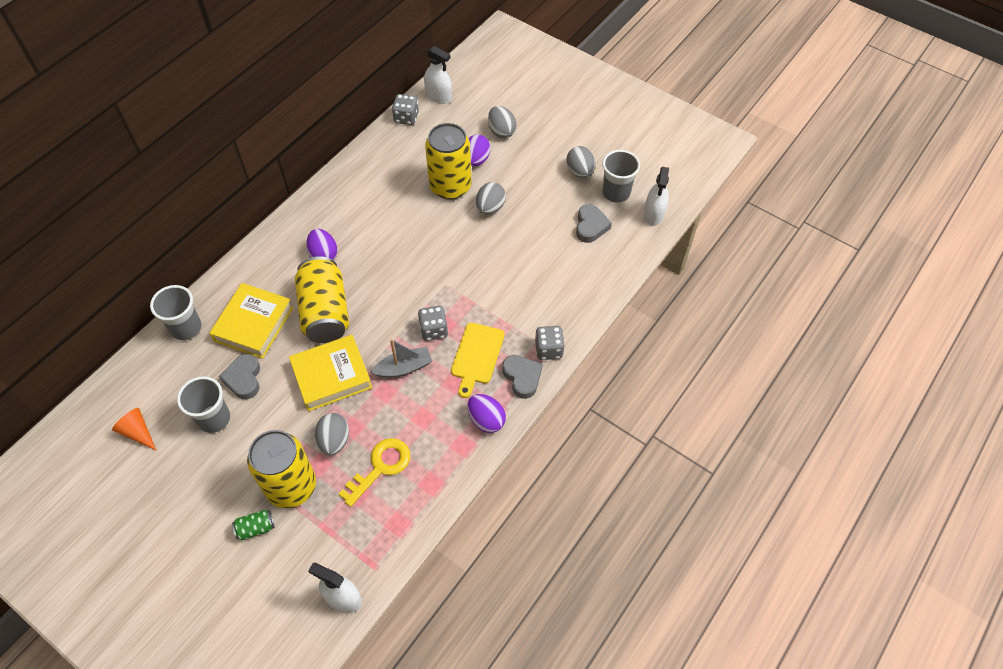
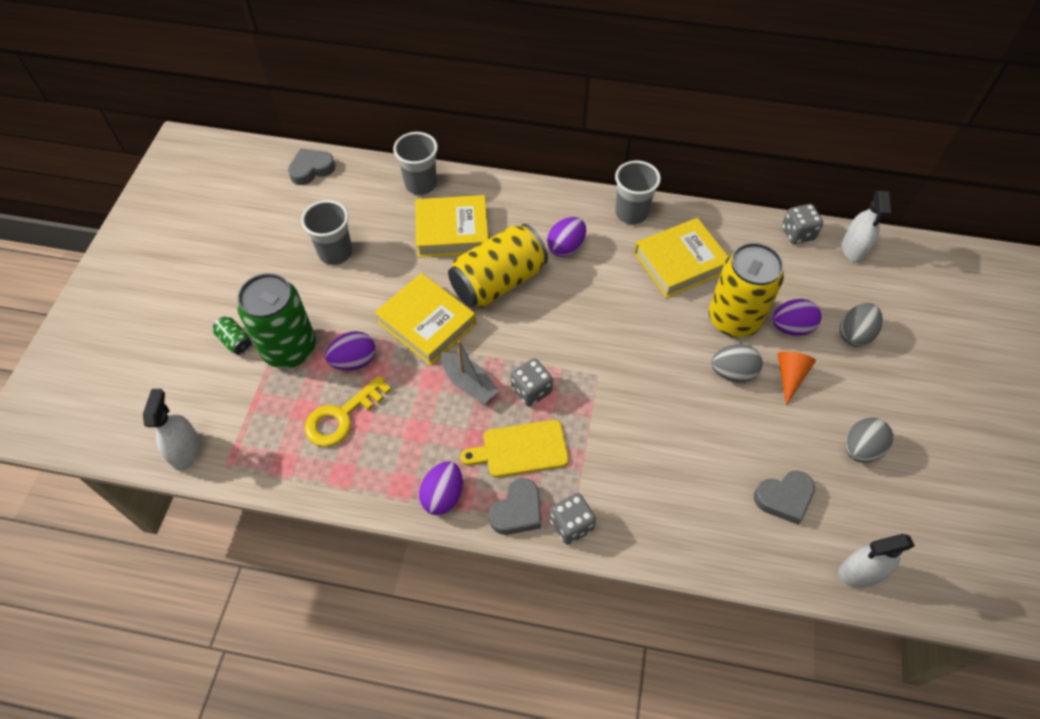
camera: 65 degrees right, 0 degrees up
(137, 432) = (298, 205): orange cone -> orange cone (790, 376)
(244, 379) = (388, 254): grey heart -> grey heart (311, 169)
(291, 486) = (289, 349): yellow can -> green can
(334, 441) = (354, 361): grey egg -> purple egg
(380, 467) = (341, 417): yellow key -> yellow key turned 120 degrees clockwise
(385, 193) = (680, 262): none -> yellow book
(616, 193) = (860, 508): grey cup -> grey cup (631, 213)

